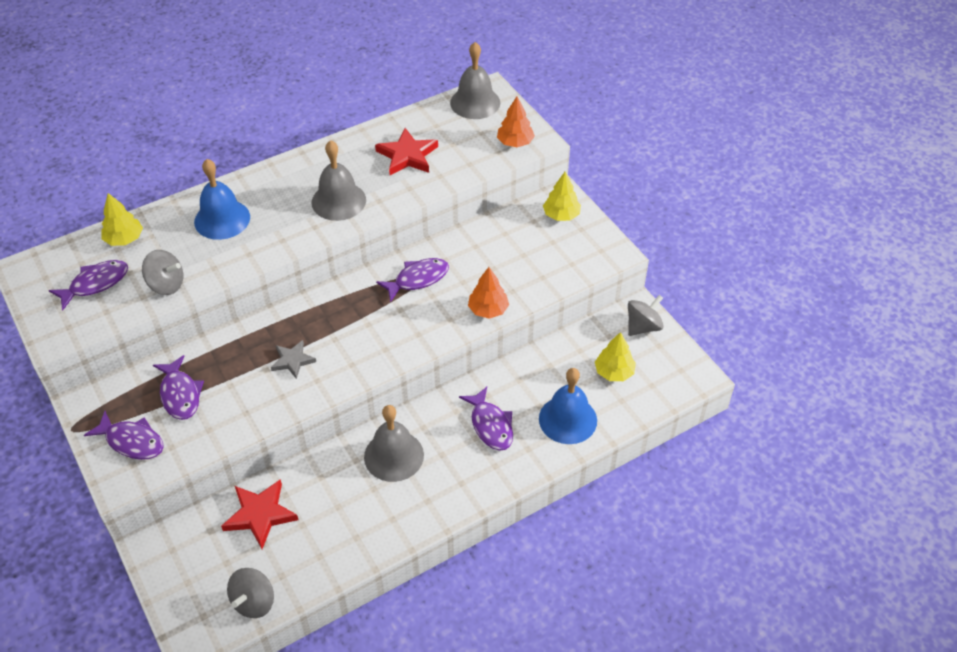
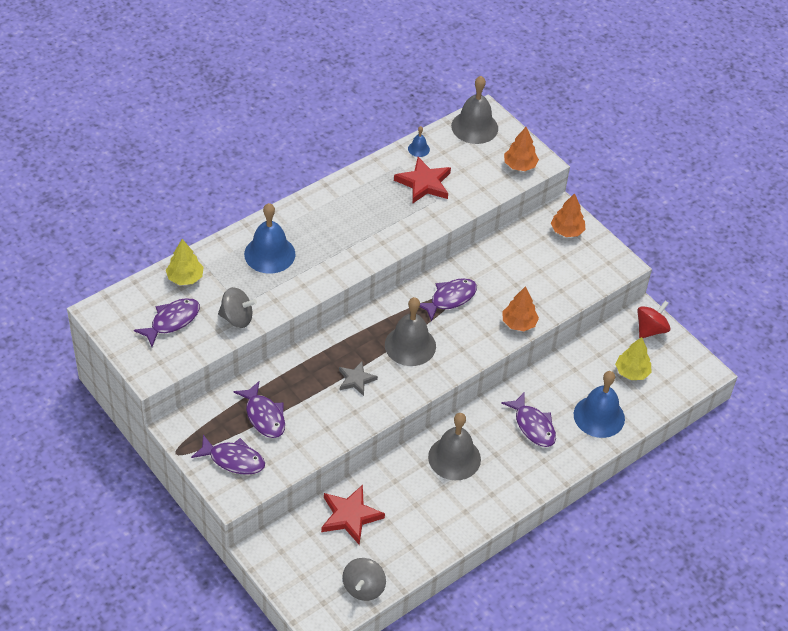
camera: 10 degrees left, 0 degrees up
(338, 201) = (372, 230): grey bell -> grey bell (410, 345)
(410, 121) = (418, 149): none -> blue bell
(561, 215) = (567, 231): yellow tree -> orange tree
(643, 327) = (650, 329): grey spinning top -> red spinning top

